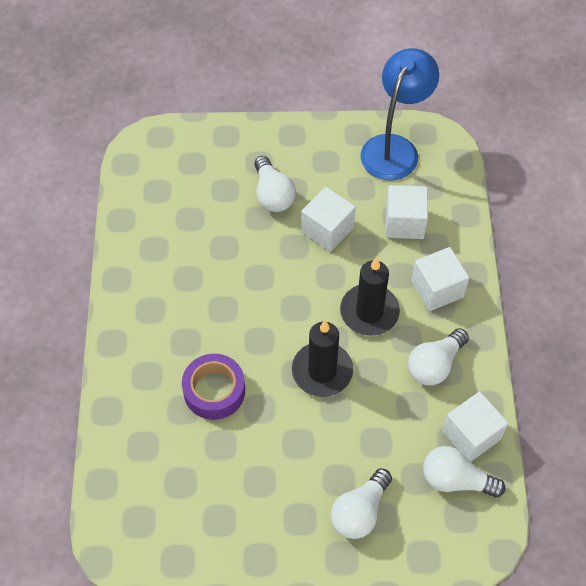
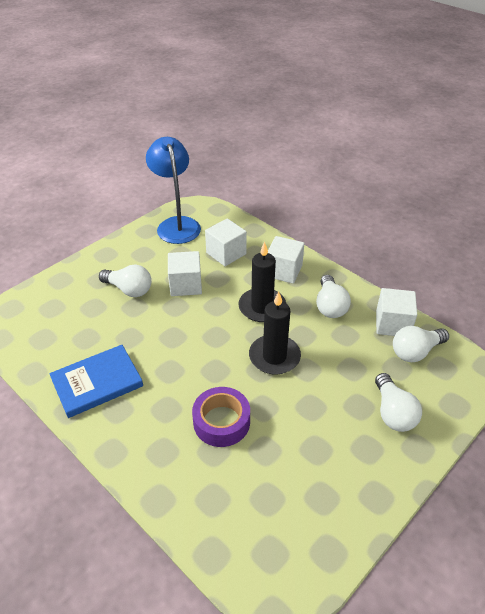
camera: 45 degrees left, 15 degrees down
(158, 271) = (97, 382): none -> blue book

